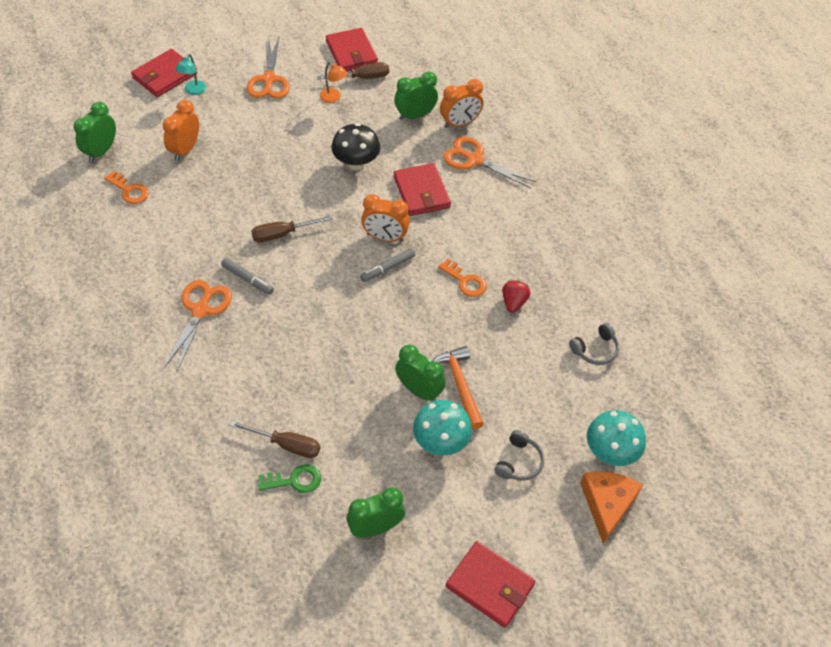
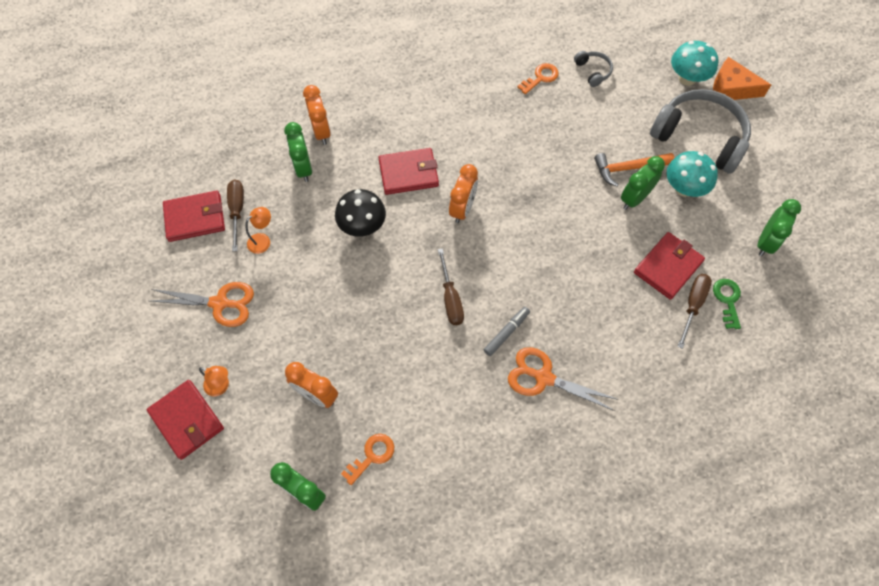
camera: 80 degrees left, 10 degrees up
(193, 91) = (221, 386): turquoise lamp -> orange lamp
(375, 528) = (765, 242): green clock -> green clock turned 135 degrees counterclockwise
(387, 268) = (500, 210): grey marker -> none
(465, 281) = (519, 151): orange key -> orange key (540, 78)
(475, 160) = (372, 125): orange scissors -> none
(490, 585) = (805, 170): red wallet -> red wallet (668, 267)
(513, 302) = (543, 119): red strawberry -> none
(519, 462) = (699, 137): grey headphones -> grey headphones, size x2.27

